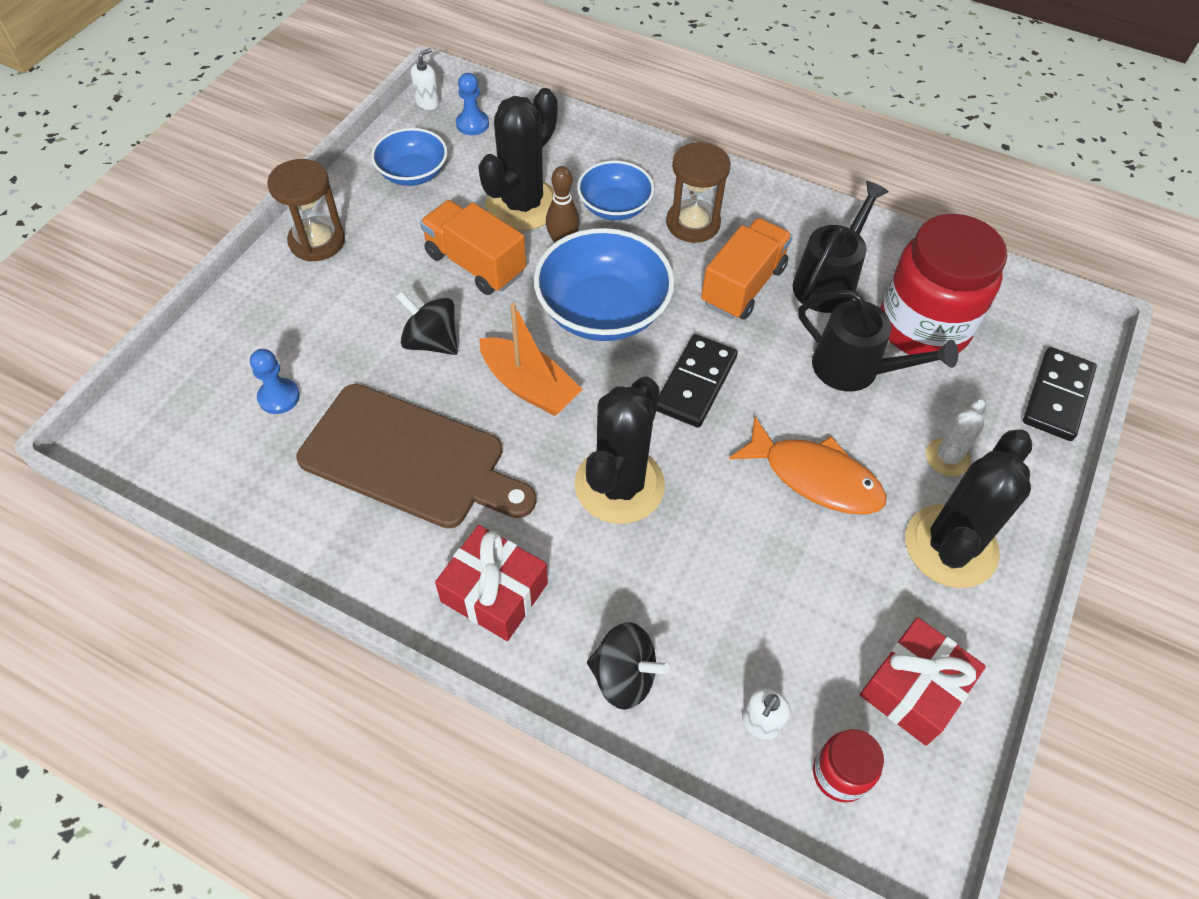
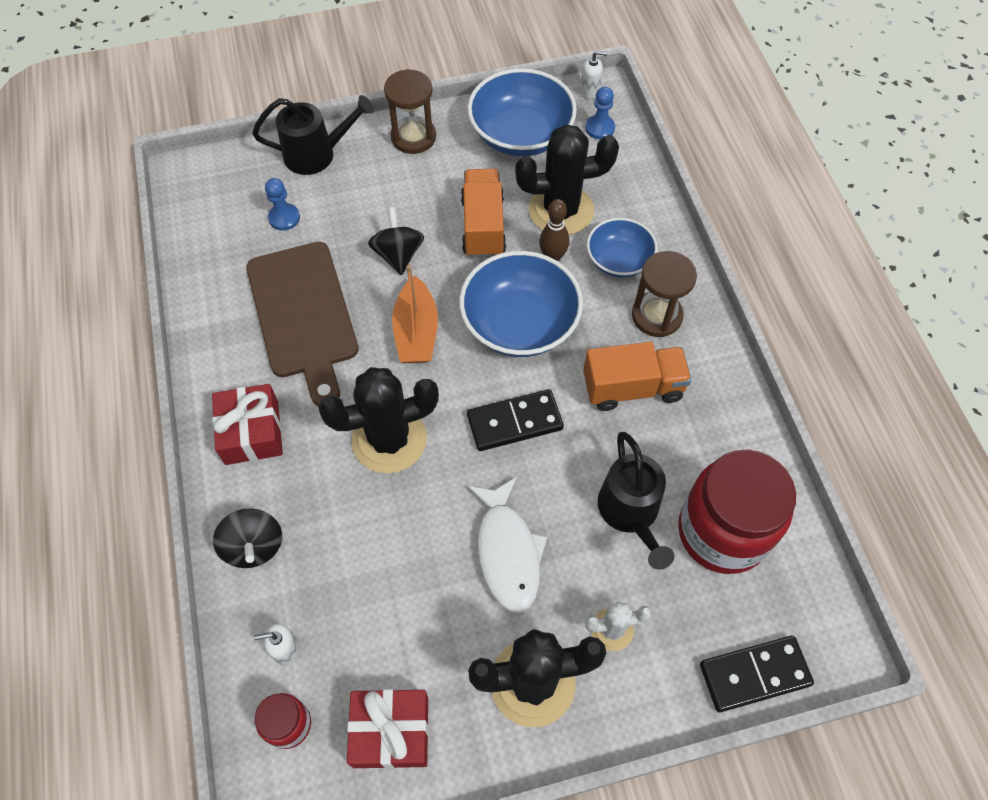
camera: 50 degrees right, 5 degrees up
(413, 173) = (521, 135): blue bowl -> blue bowl, size x1.65
(815, 477) = (507, 552): orange fish -> white fish
(828, 281) = (697, 438): black watering can -> black watering can (317, 154)

